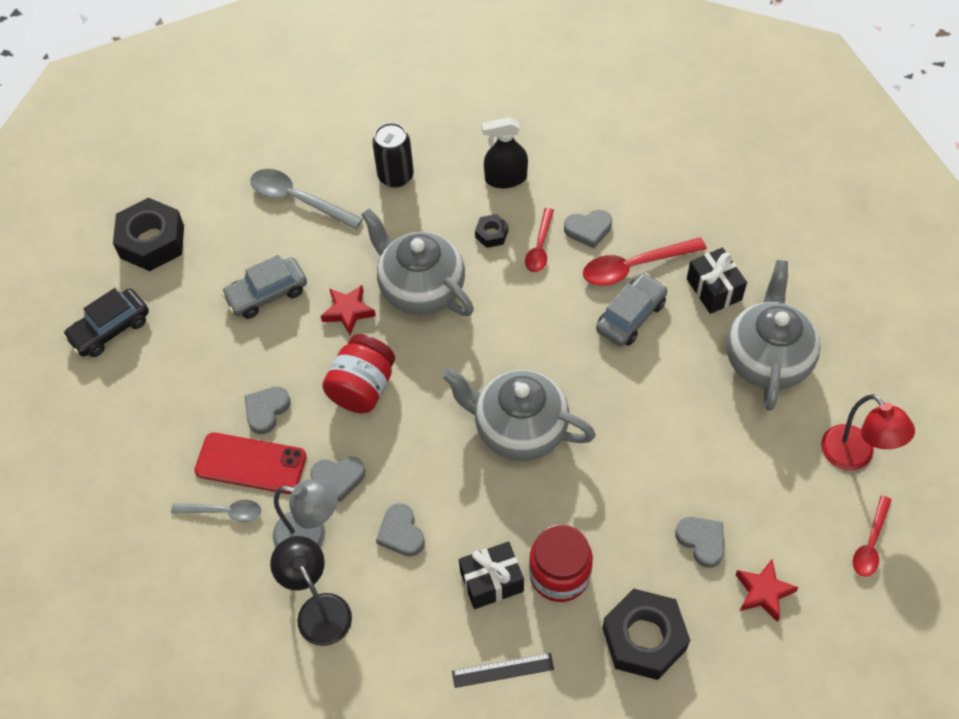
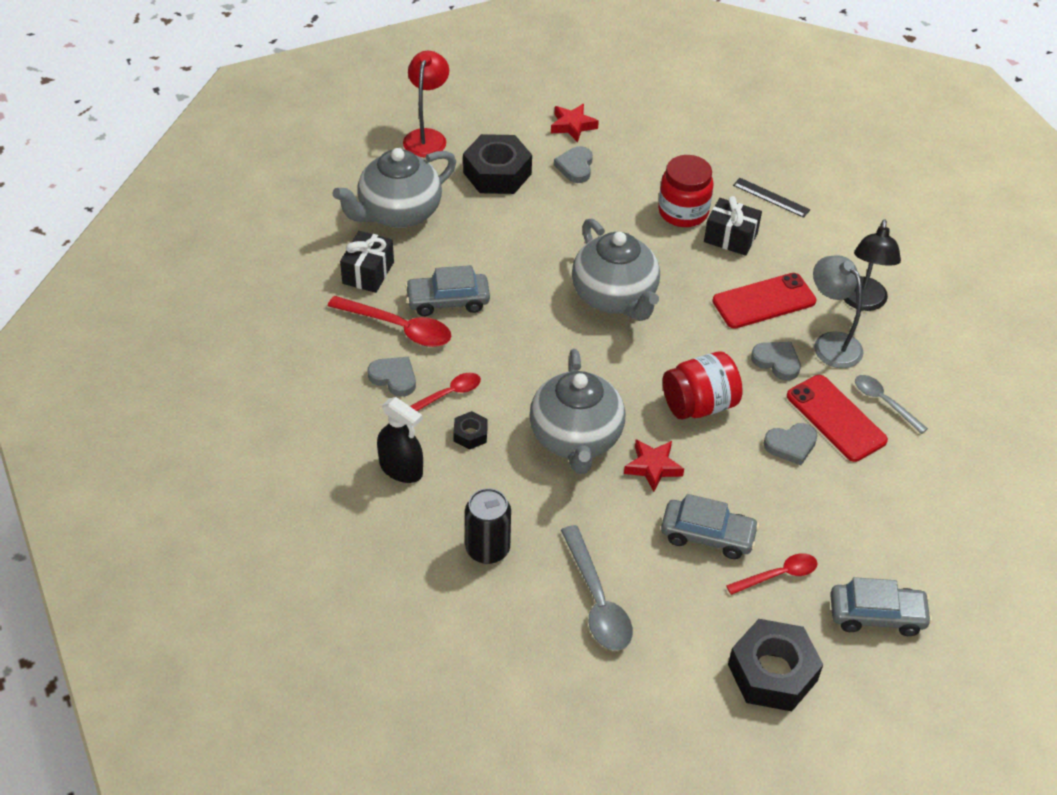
camera: 140 degrees left, 10 degrees down
(110, 329) = (876, 615): black car -> grey car
(401, 533) = (764, 301): grey heart -> red phone
(644, 638) = (668, 154): black nut -> black nut (497, 173)
(870, 543) = (481, 102): red spoon -> red spoon (778, 575)

